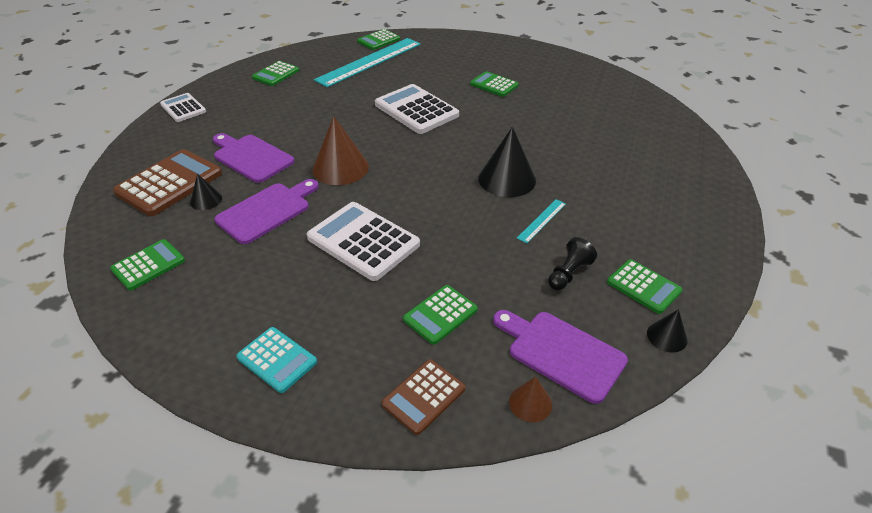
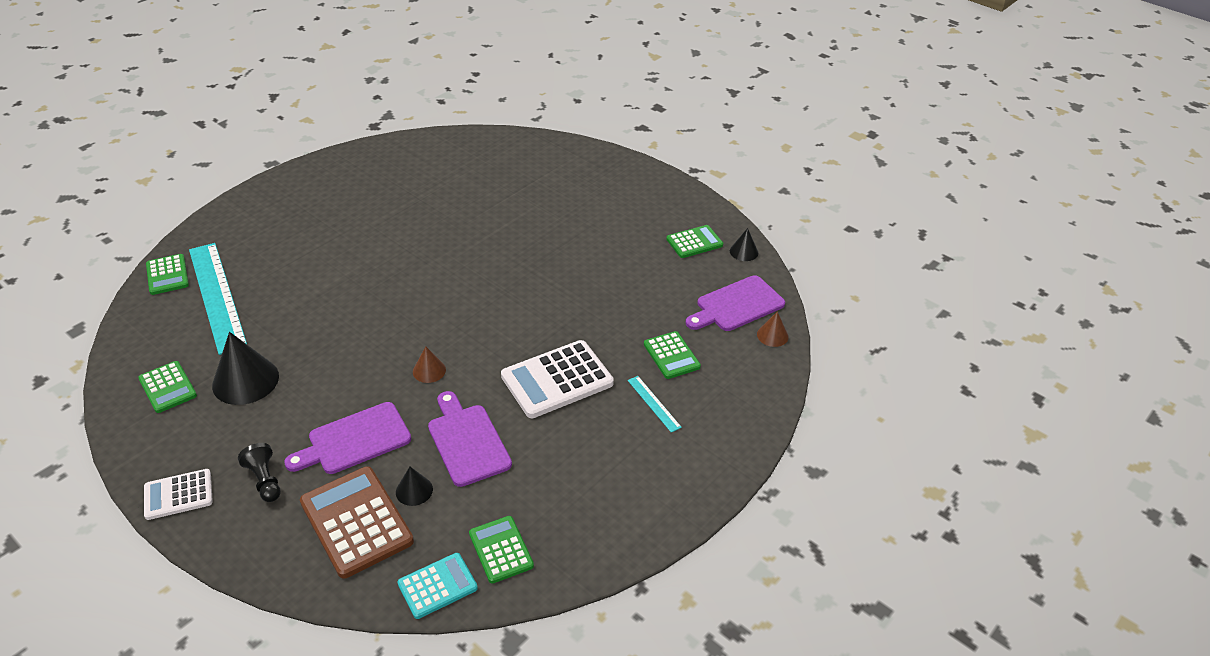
camera: 70 degrees left, 0 degrees up
(277, 360) = (676, 465): turquoise calculator -> turquoise calculator (437, 586)
(340, 168) = (429, 370): brown cone -> brown cone, size x0.52
(416, 110) = (362, 287): white calculator -> none
(423, 396) = (746, 387): brown calculator -> none
(494, 85) = (359, 219): green calculator -> none
(507, 179) = (525, 264): black cone -> black cone (245, 380)
(542, 220) = (594, 264): turquoise ruler -> turquoise ruler (654, 403)
(568, 273) = (662, 273): black pawn -> black pawn (264, 480)

